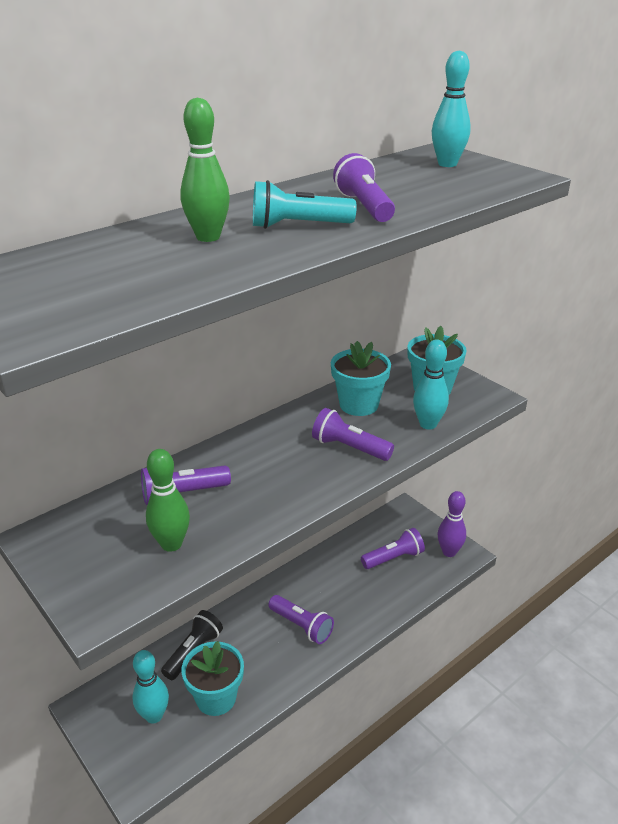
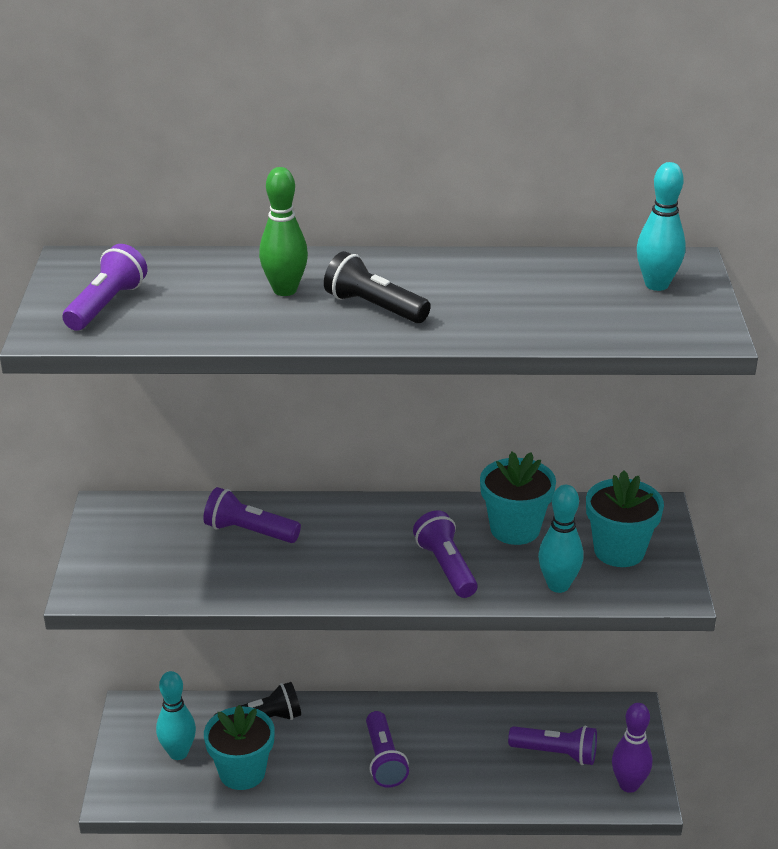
camera: 40 degrees right, 0 degrees up
(171, 544) = (193, 569): green bowling pin -> none
(298, 226) = (374, 307): turquoise flashlight -> black flashlight
(364, 206) = (469, 308): purple flashlight -> purple flashlight (106, 305)

